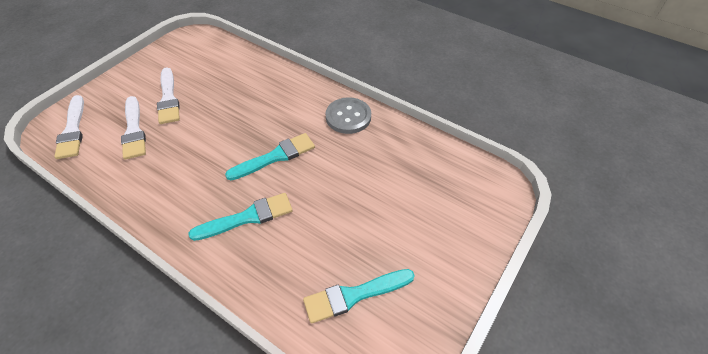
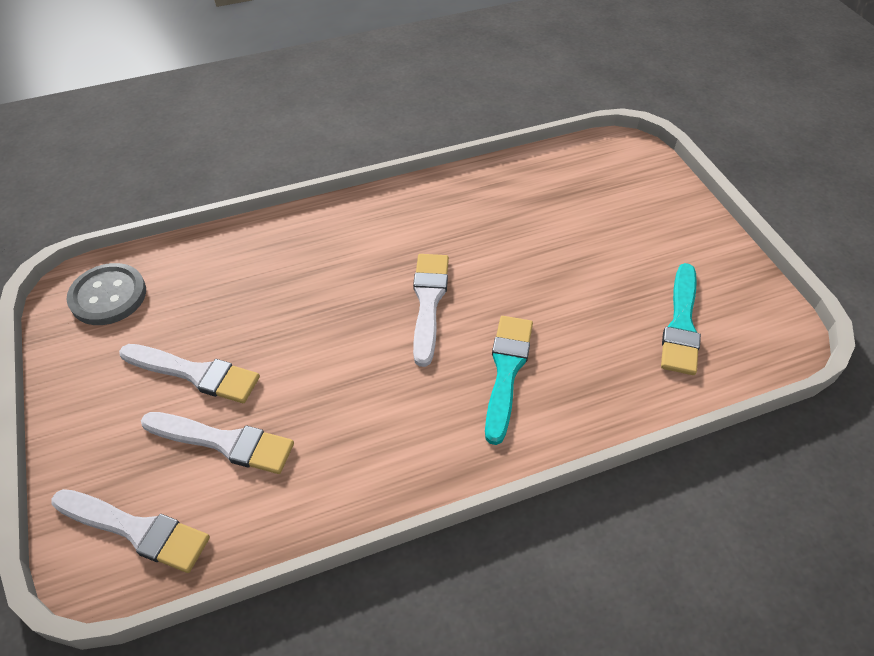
camera: 55 degrees left, 0 degrees up
(275, 157) = (428, 302): turquoise brush -> white brush
(348, 117) = (423, 206): grey button -> grey button (108, 296)

